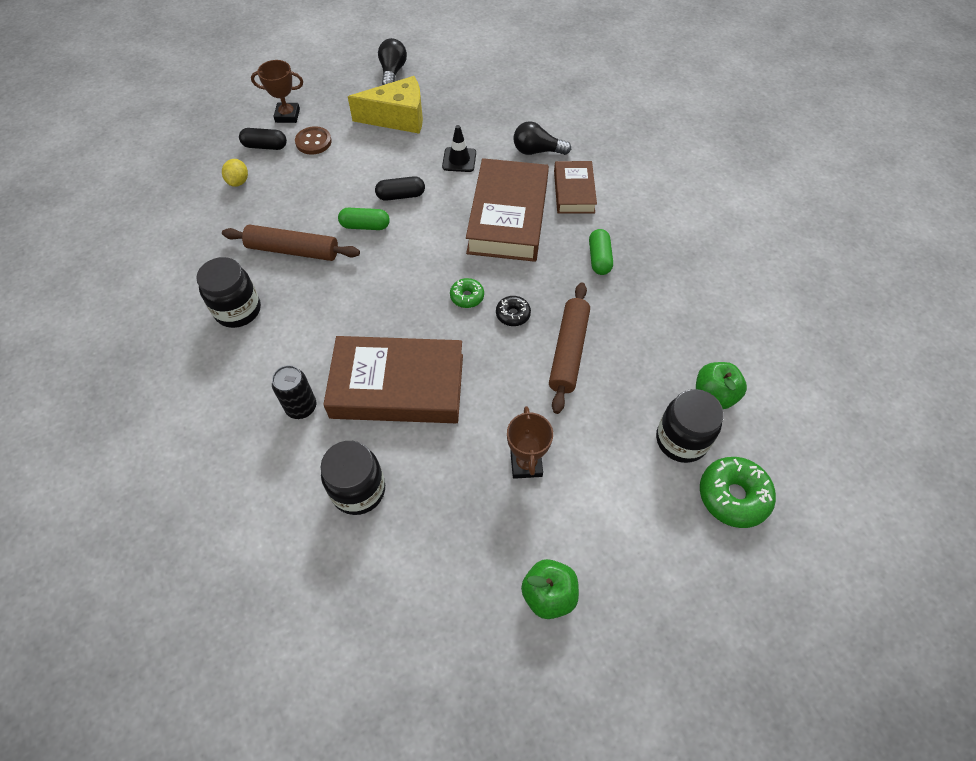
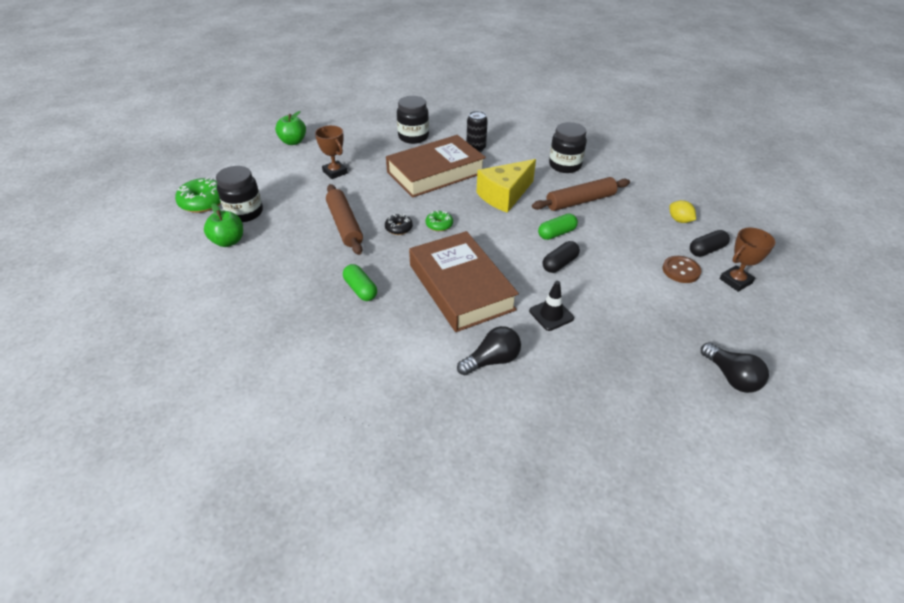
camera: 145 degrees right, 15 degrees down
(398, 118) = (652, 327): yellow cheese -> yellow cheese (504, 195)
(574, 191) = (423, 336): brown book -> none

